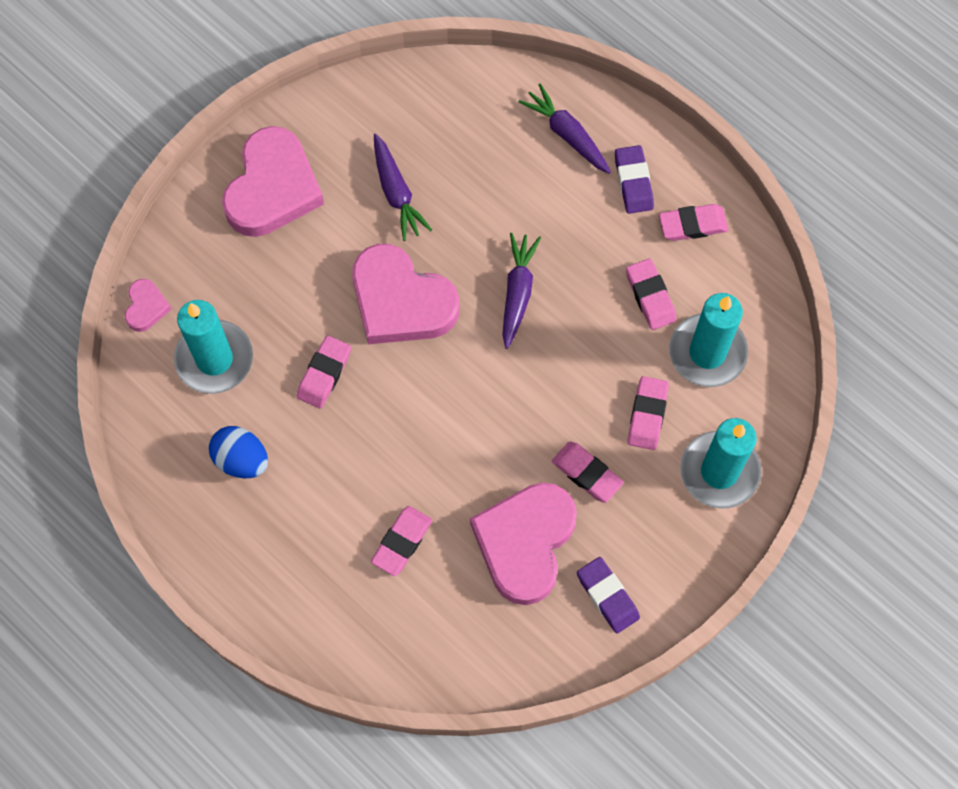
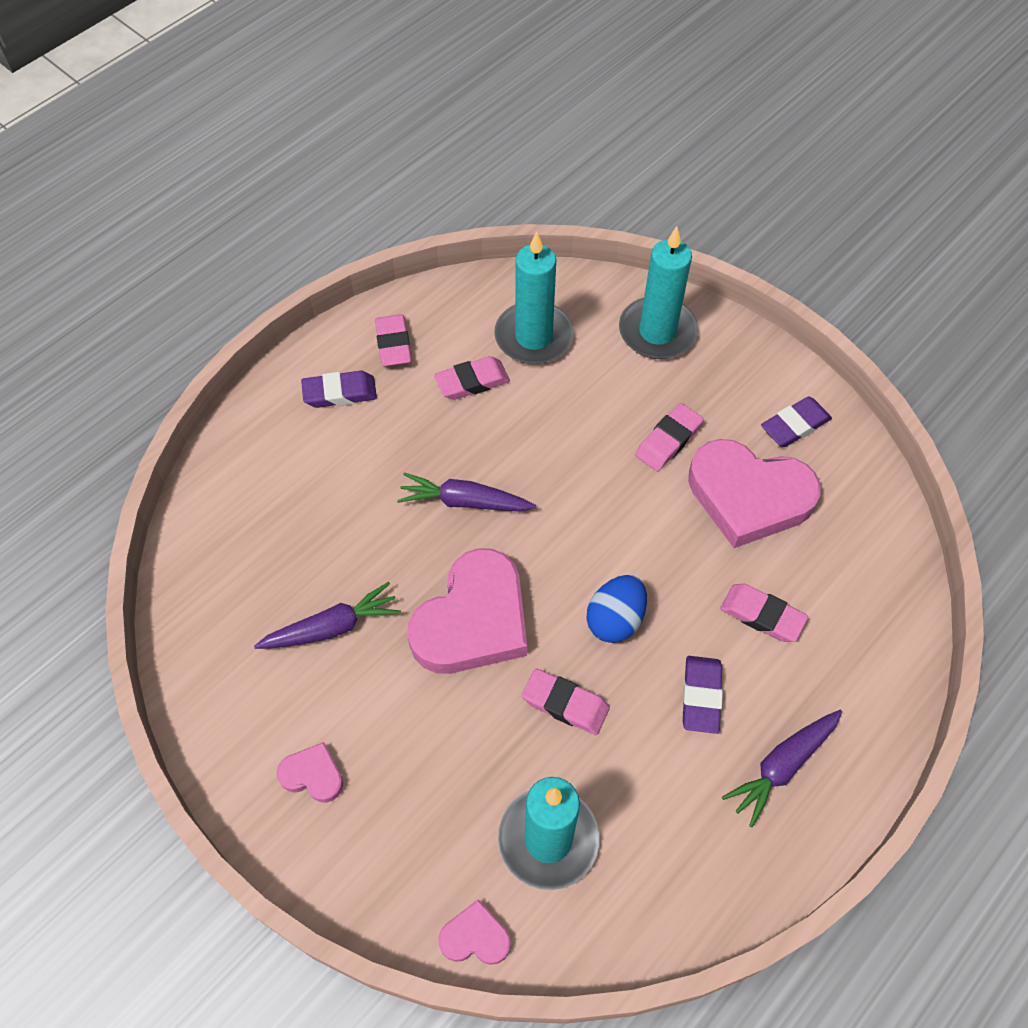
camera: 90 degrees left, 10 degrees down
(241, 460) = (680, 798): blue egg -> blue egg (615, 619)
(272, 188) = (313, 775): pink heart -> pink heart, size x0.46
(327, 483) = (701, 696): none -> purple eraser
(567, 134) = (275, 452): purple carrot -> purple carrot (782, 766)
(647, 415) = (602, 388): pink eraser -> none

